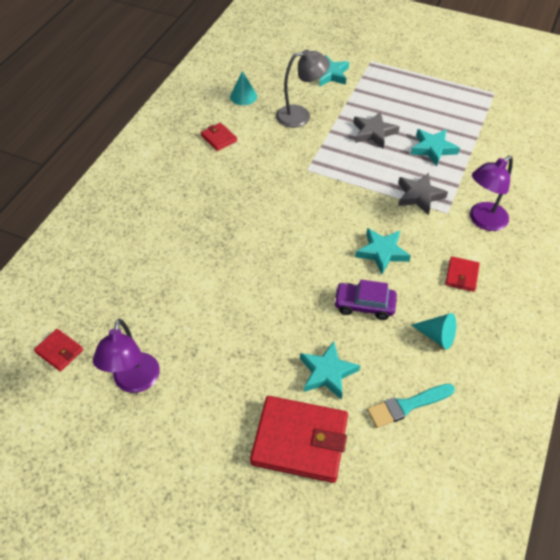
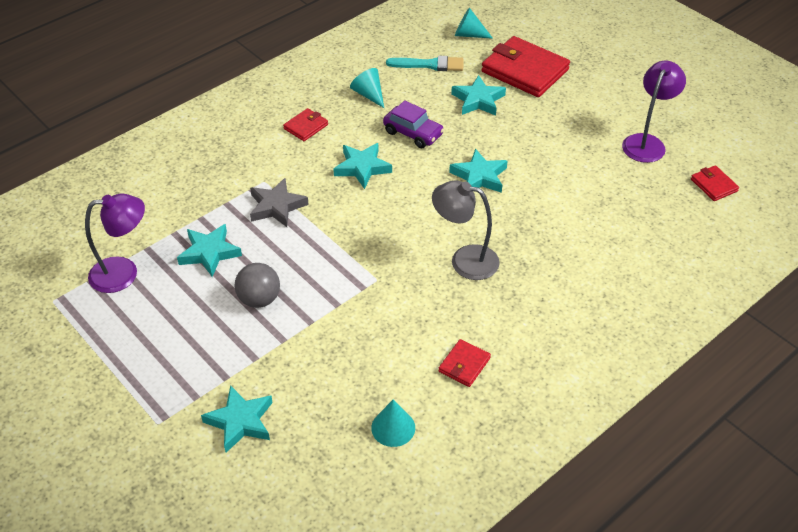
camera: 155 degrees left, 5 degrees down
(219, 138) = (464, 365): red wallet -> red wallet turned 45 degrees clockwise
(279, 280) = (479, 176): none -> turquoise star
(300, 116) = (333, 361): grey lamp -> grey lamp (464, 260)
(373, 133) = (259, 299): grey star -> grey ball
(395, 480) = (469, 35): none -> turquoise cone
(483, 221) = (238, 162): purple lamp -> purple lamp (124, 273)

